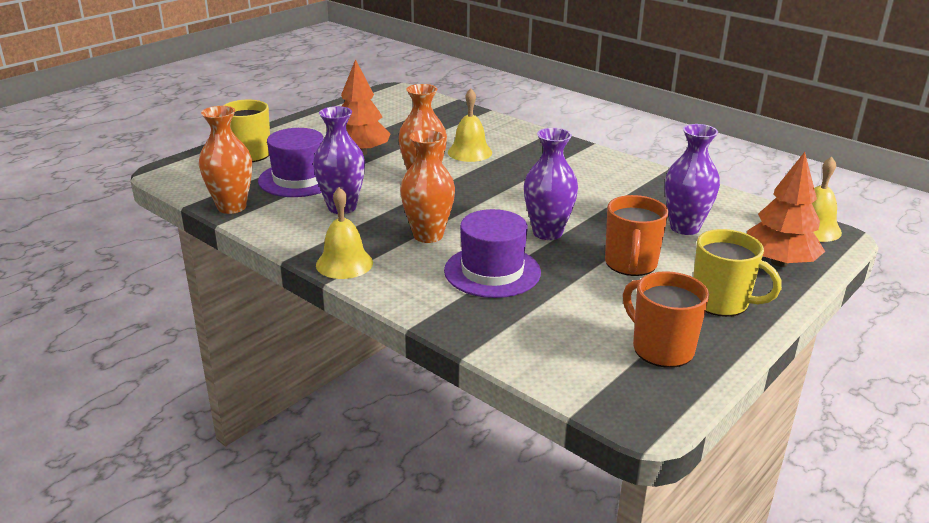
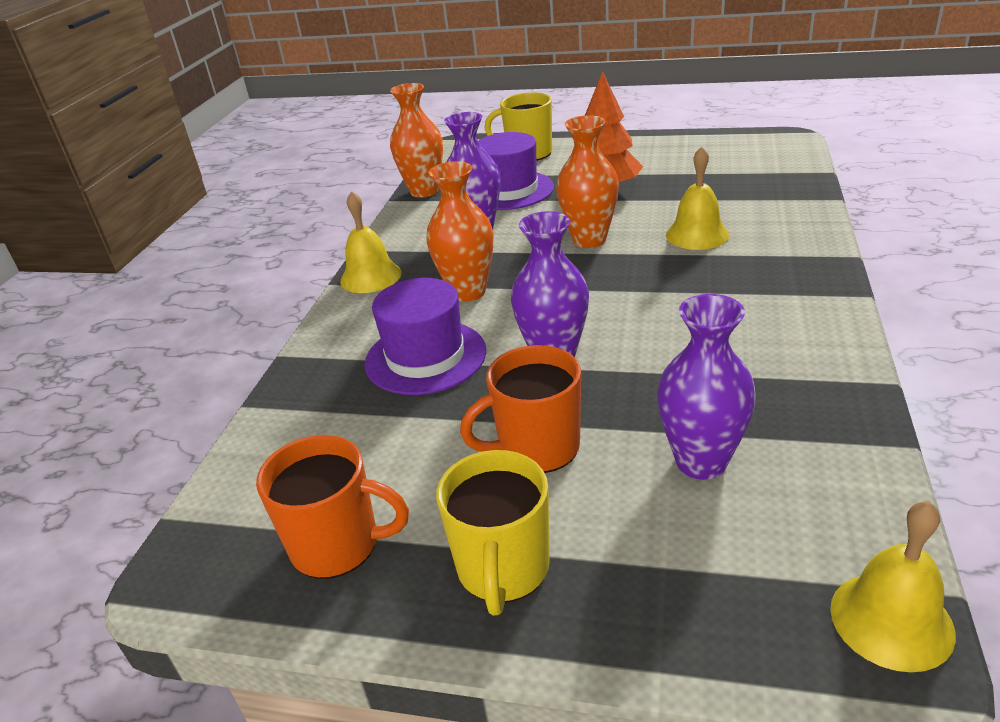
camera: 65 degrees right, 5 degrees up
(661, 348) = (338, 545): orange mug -> orange mug turned 75 degrees clockwise
(779, 262) = (698, 603): orange tree -> none

